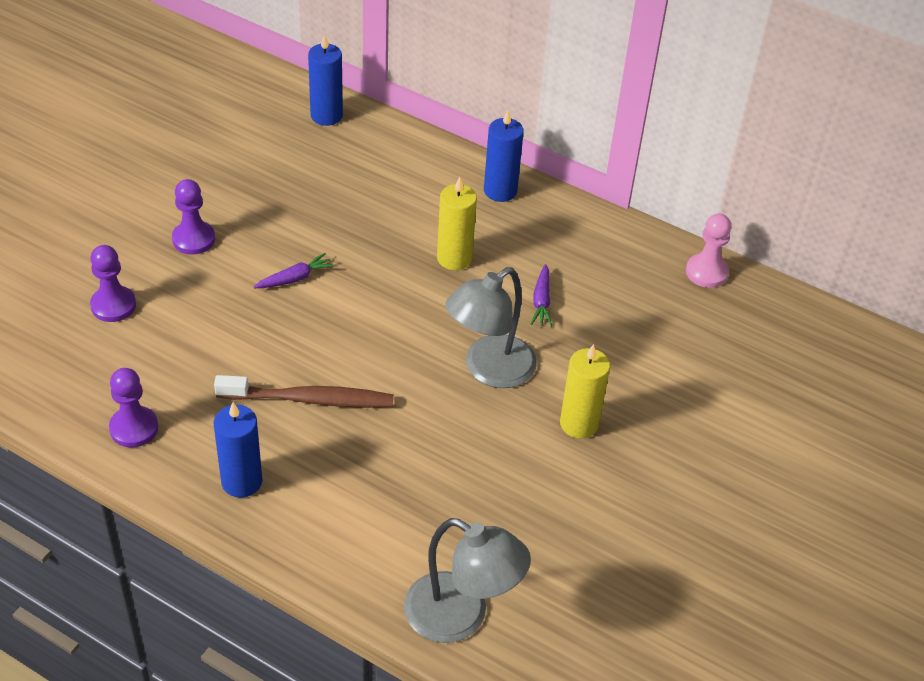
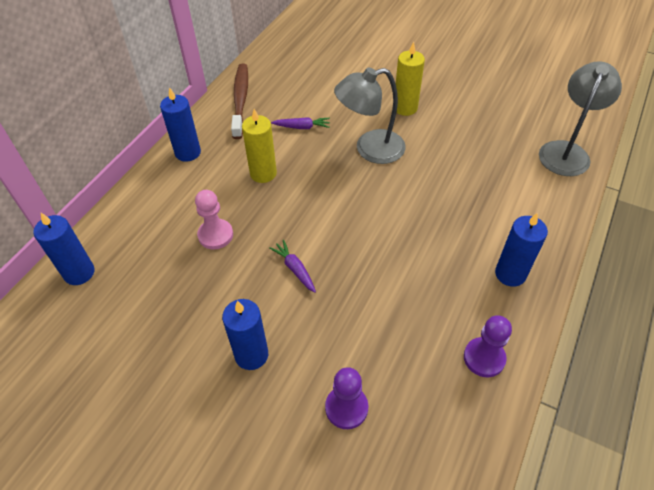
camera: 90 degrees left, 5 degrees up
(193, 239) = (251, 355): purple pawn -> blue candle
(310, 399) = (421, 243): brown toothbrush -> brown toothbrush (240, 100)
(489, 370) = (370, 149): grey lamp -> grey lamp turned 120 degrees clockwise
(706, 272) = (267, 57): pink pawn -> pink pawn (215, 235)

